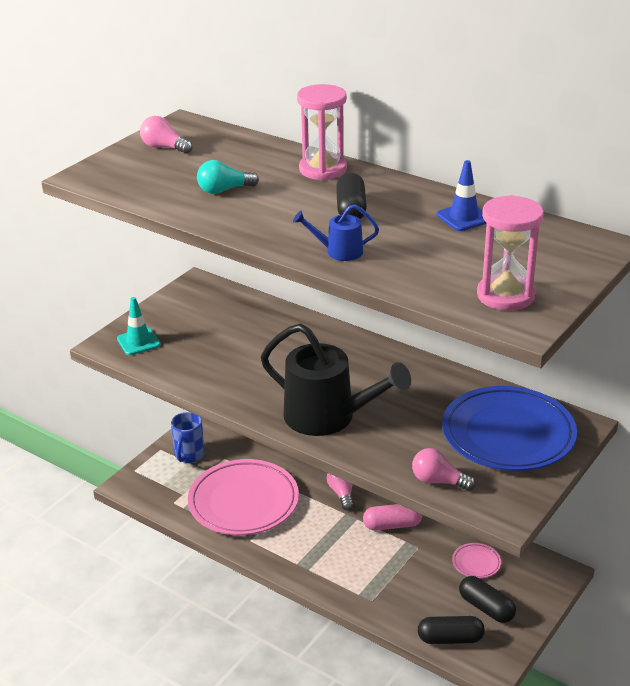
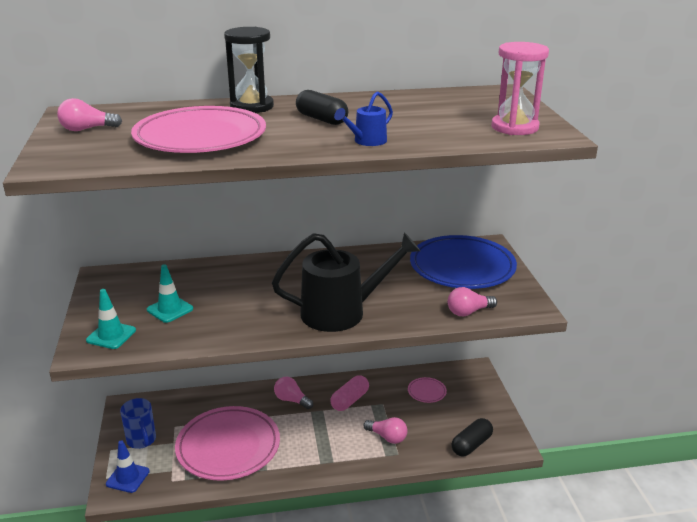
camera: 45 degrees left, 5 degrees down
(204, 341) = (170, 309): none -> turquoise traffic cone
(224, 190) = (200, 137): turquoise light bulb -> pink plate
(323, 169) = (252, 106): pink hourglass -> black hourglass
(382, 580) = (387, 437): none -> pink light bulb
(464, 217) = (402, 102): blue traffic cone -> blue traffic cone (128, 477)
(486, 608) = (466, 413): black capsule -> none

